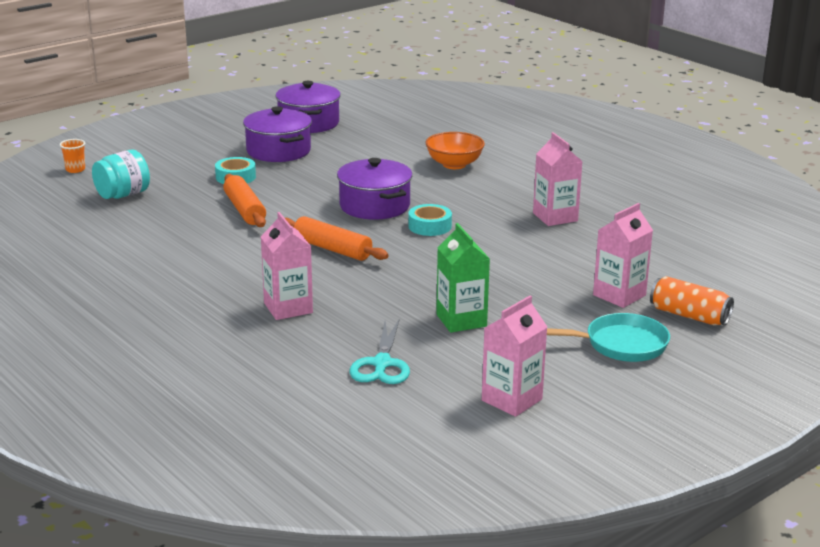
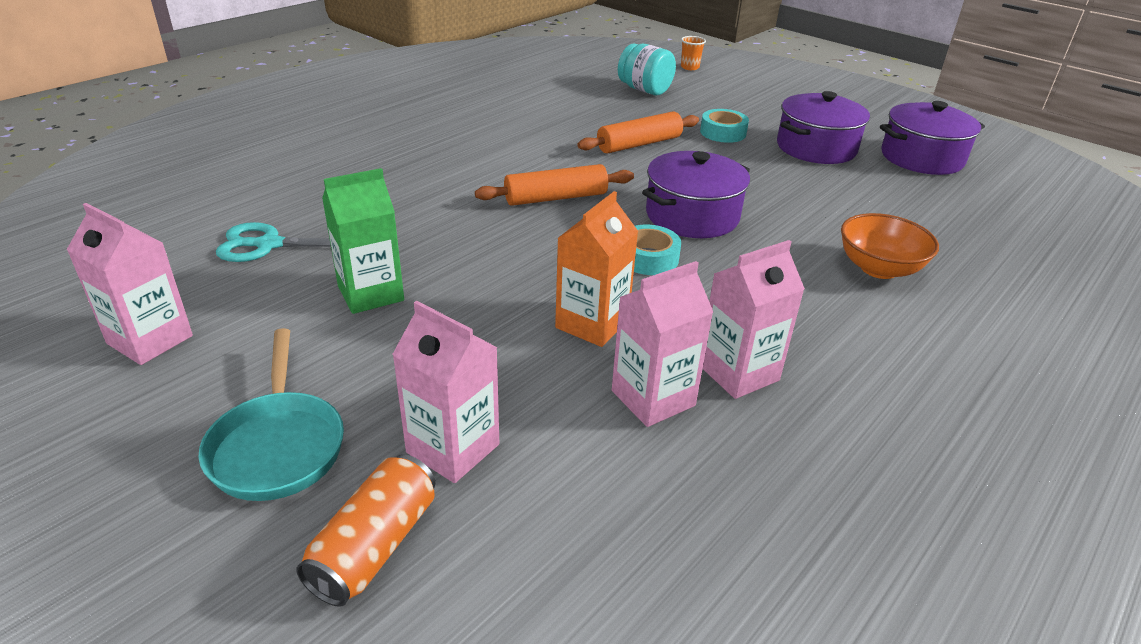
camera: 80 degrees right, 10 degrees up
(288, 308) = (405, 184): pink carton -> pink carton (653, 398)
(332, 249) = (556, 197): orange rolling pin -> orange rolling pin turned 45 degrees clockwise
(505, 250) = (592, 324): none -> orange carton

